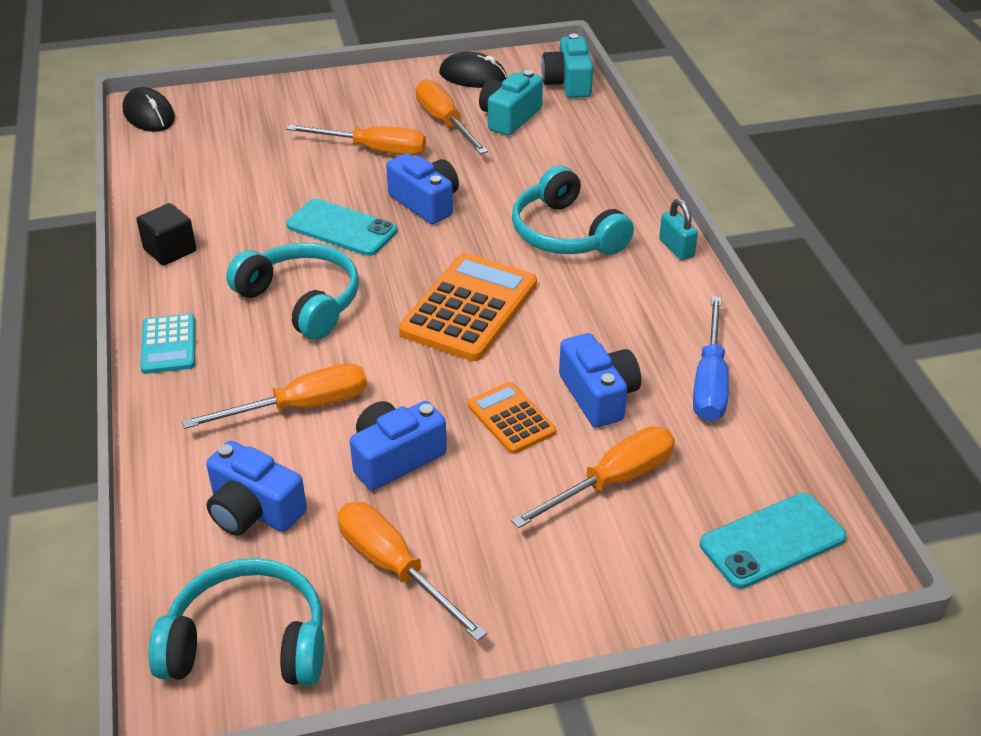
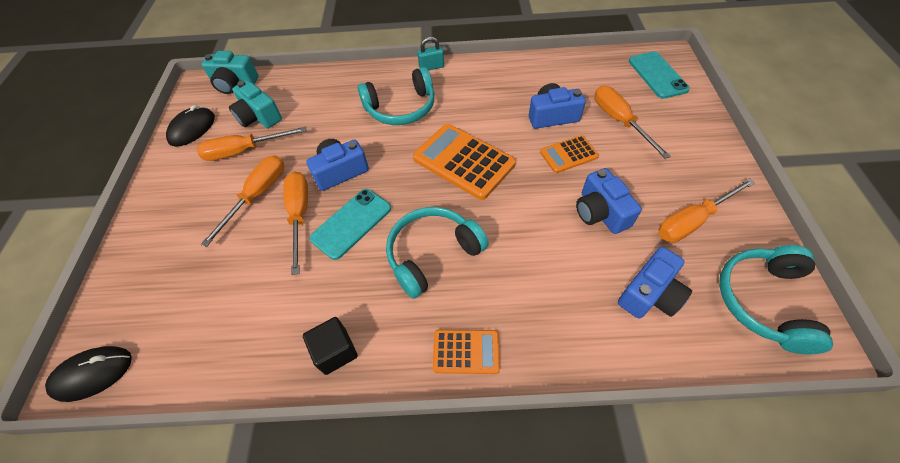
camera: 75 degrees left, 15 degrees up
(169, 345) = (466, 351): turquoise calculator -> orange calculator
(301, 407) = (549, 261): orange screwdriver -> orange screwdriver (300, 215)
(709, 381) = (545, 74): blue screwdriver -> none

